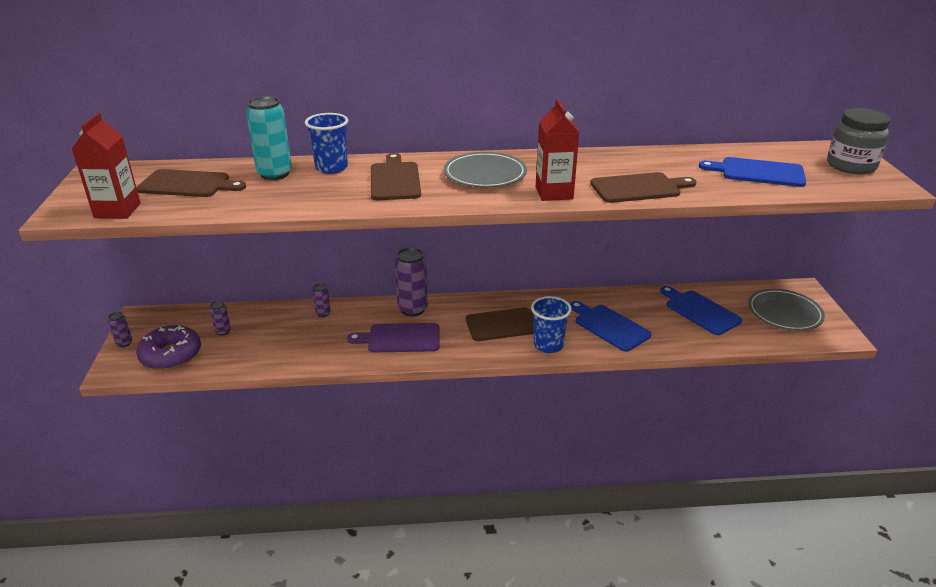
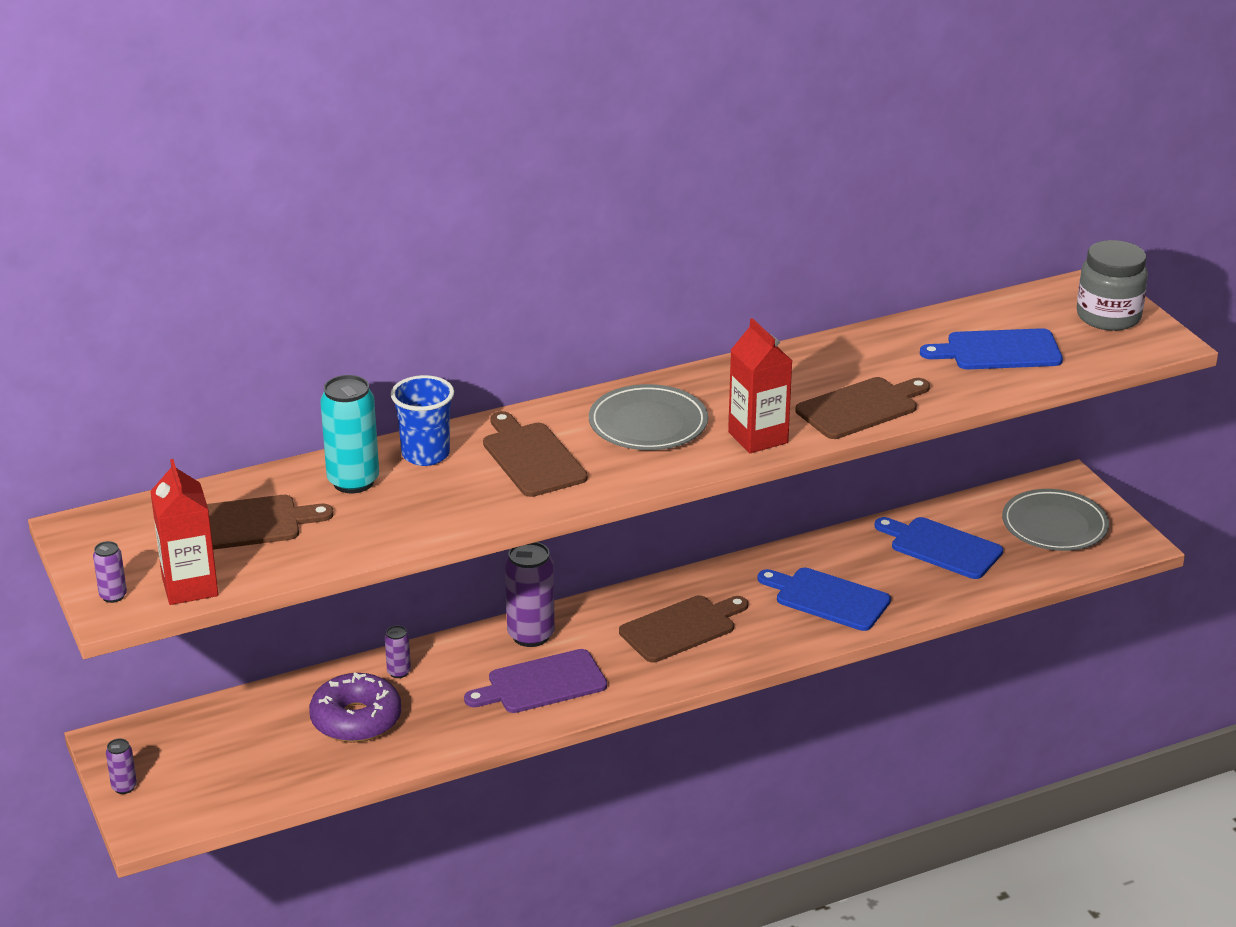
camera: 20 degrees left, 0 degrees up
(171, 355) = (216, 787): purple donut -> purple donut (356, 720)
(223, 331) = (265, 734): purple can -> purple can (113, 596)
(548, 345) = (757, 645): blue cup -> none

